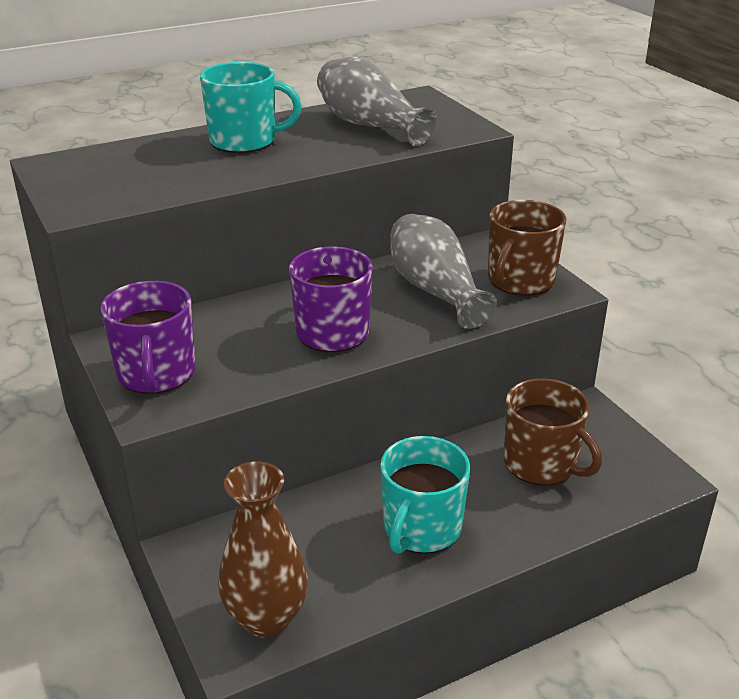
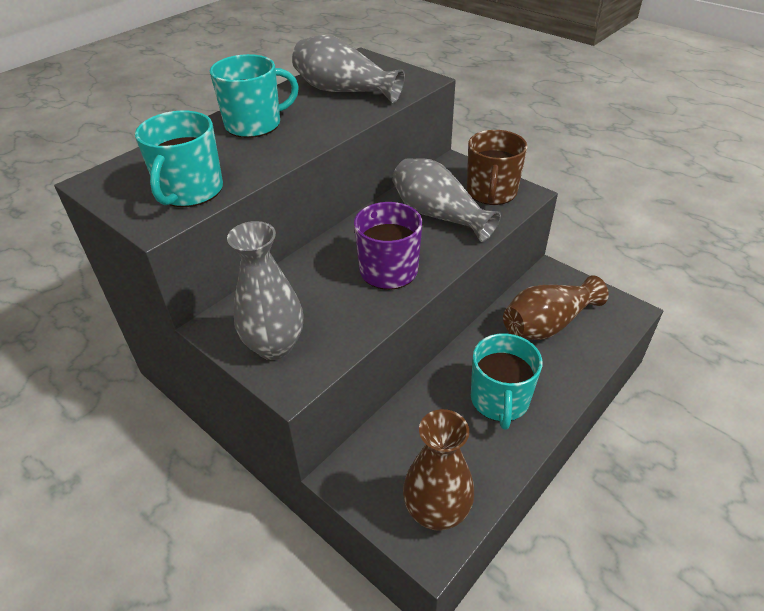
camera: 20 degrees left, 10 degrees up
(129, 189) = (190, 191): none -> turquoise mug
(156, 374) = (274, 346): purple mug -> grey vase
(541, 464) = (547, 324): brown mug -> brown vase

